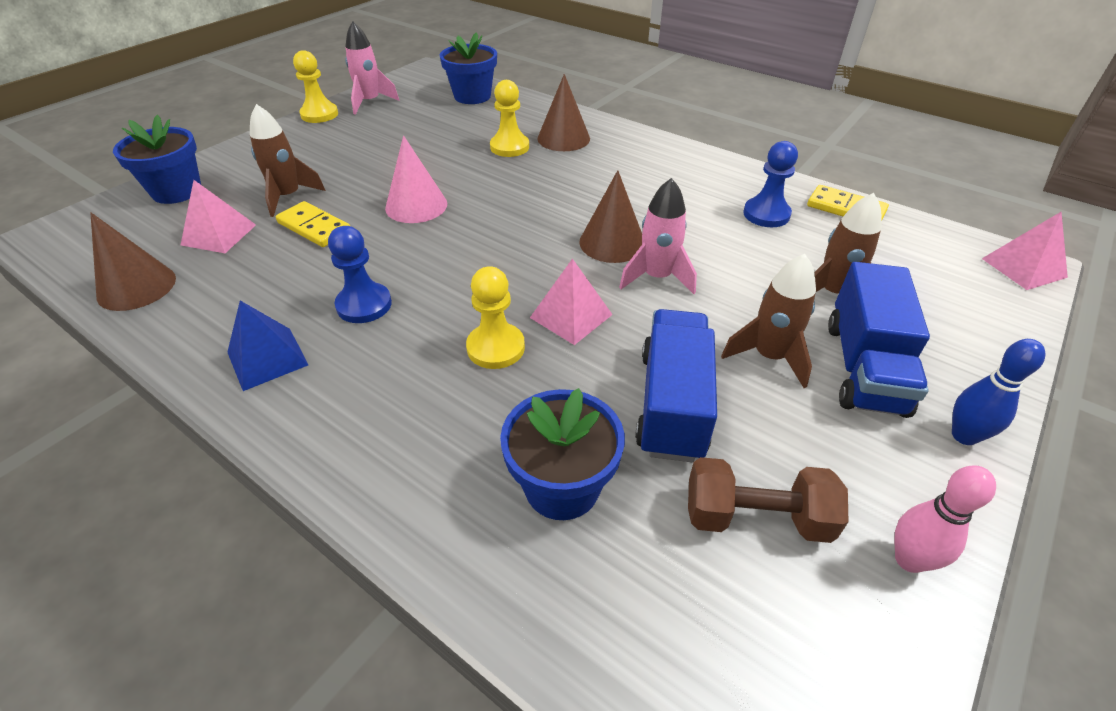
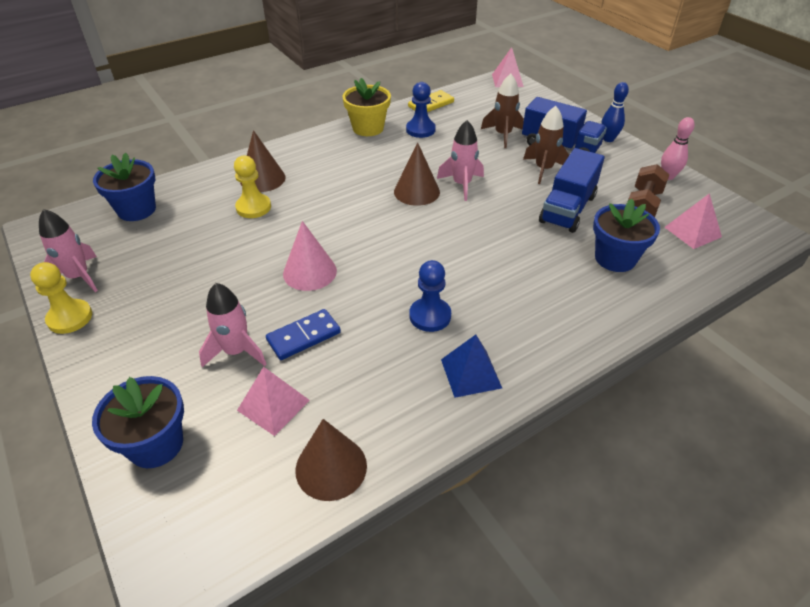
camera: 70 degrees left, 0 degrees up
(288, 197) = (236, 351): brown rocket -> pink rocket
(314, 227) = (303, 336): yellow domino -> blue domino
(495, 348) = (501, 261): yellow pawn -> none
(571, 316) = (483, 225): pink pyramid -> pink pyramid (692, 232)
(671, 404) = (568, 209): blue truck -> blue truck turned 90 degrees counterclockwise
(728, 175) = (368, 128): none -> yellow flower pot

